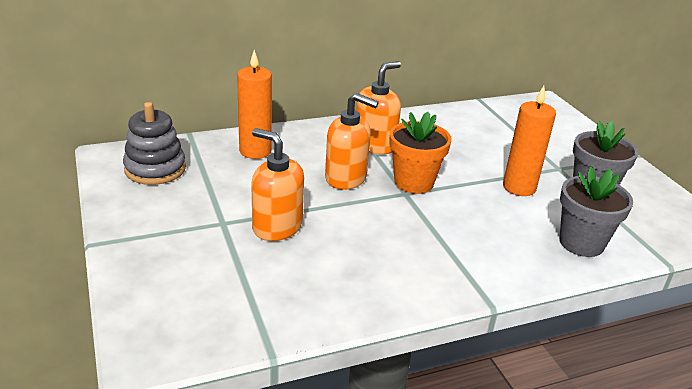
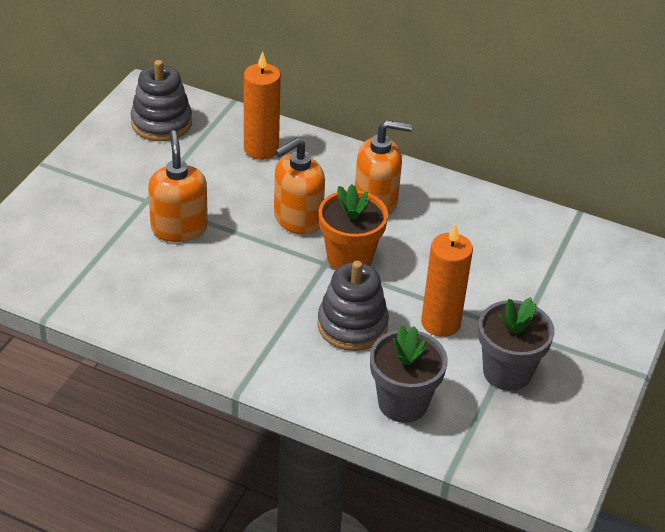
camera: 45 degrees right, 10 degrees up
(346, 178) = (297, 219): orange soap dispenser -> orange soap dispenser turned 75 degrees clockwise
(481, 218) = (352, 325): none -> grey stacking toy

